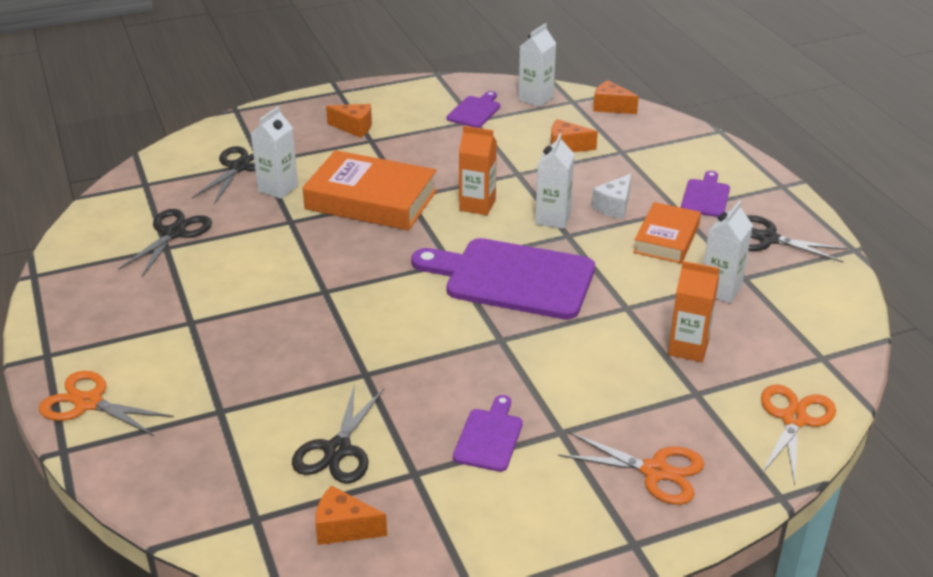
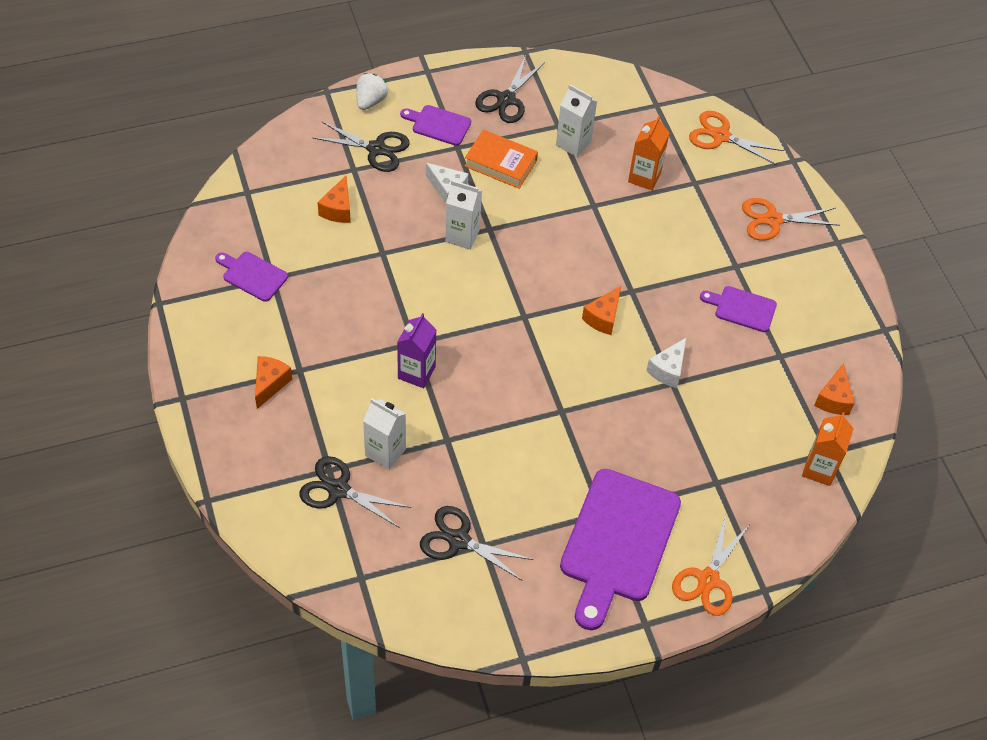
camera: 90 degrees left, 20 degrees up
(337, 450) = (758, 402): black scissors -> black scissors (376, 149)
(371, 200) = (416, 372): orange book -> purple carton
(384, 370) = (668, 370): none -> white cheese
(477, 205) = (434, 289): orange carton -> orange carton (819, 469)
(512, 278) = (550, 274): purple cutting board -> purple cutting board (618, 542)
(535, 98) = (235, 221): white carton -> none
(610, 107) = (265, 163): orange cheese -> orange cheese (603, 318)
(655, 471) = (773, 220): orange scissors -> orange scissors turned 120 degrees counterclockwise
(719, 155) = (370, 101): none -> white strawberry

